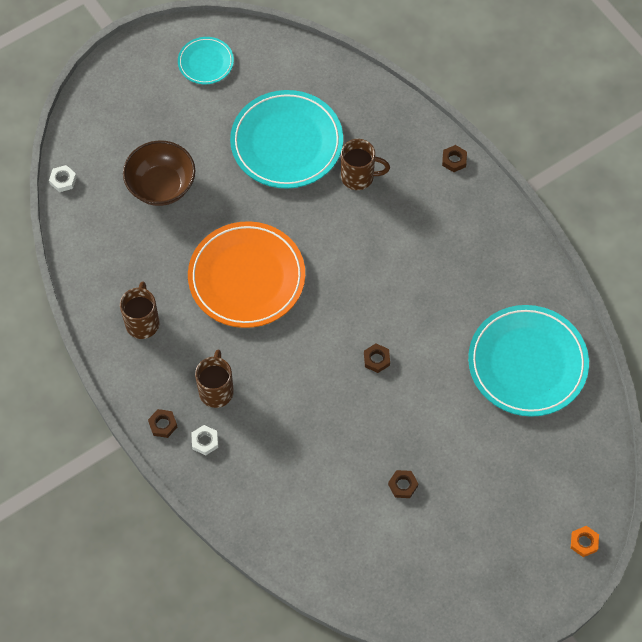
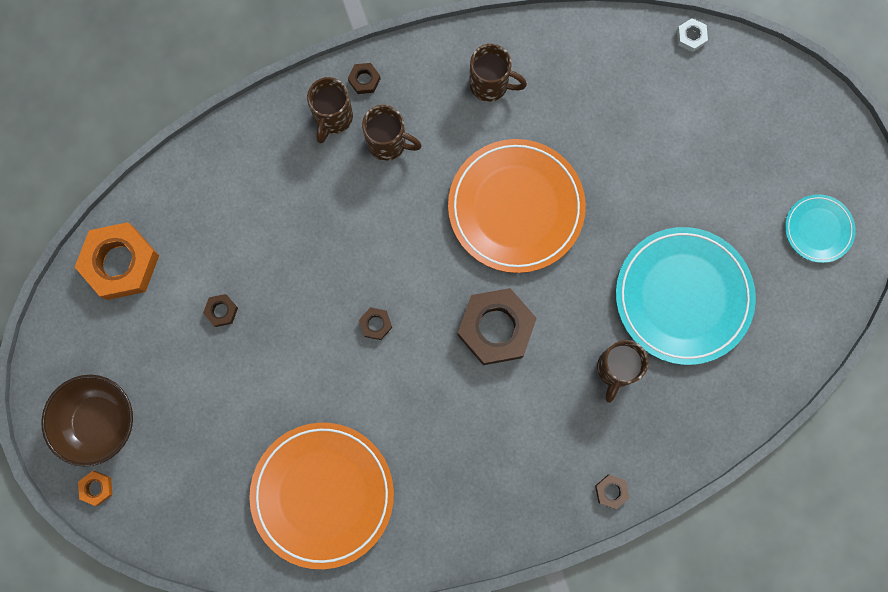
camera: 105 degrees right, 15 degrees up
(161, 186) = (657, 141): brown bowl -> brown bowl (99, 421)
(205, 441) = (333, 118): white nut -> brown mug
(352, 269) = (496, 328): none -> brown nut
(386, 583) = (121, 263): none -> orange nut
(527, 363) = (323, 494): turquoise plate -> orange plate

